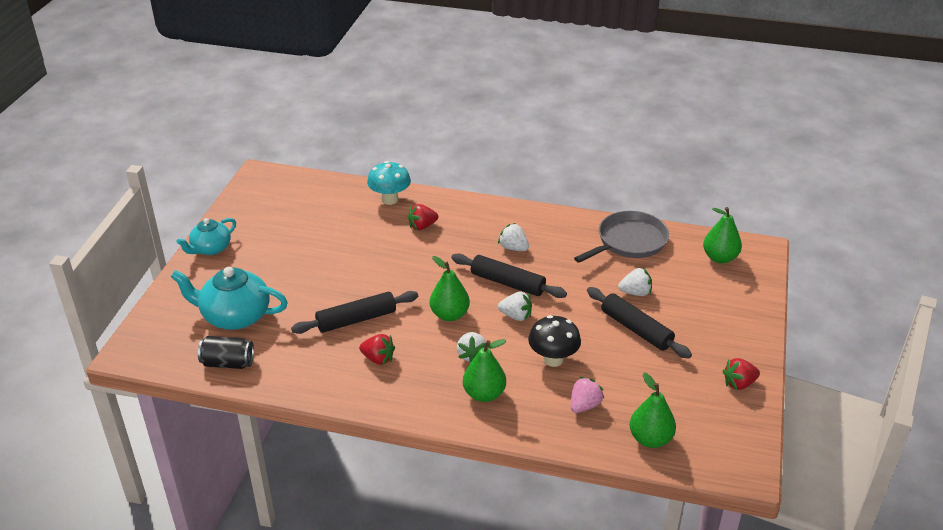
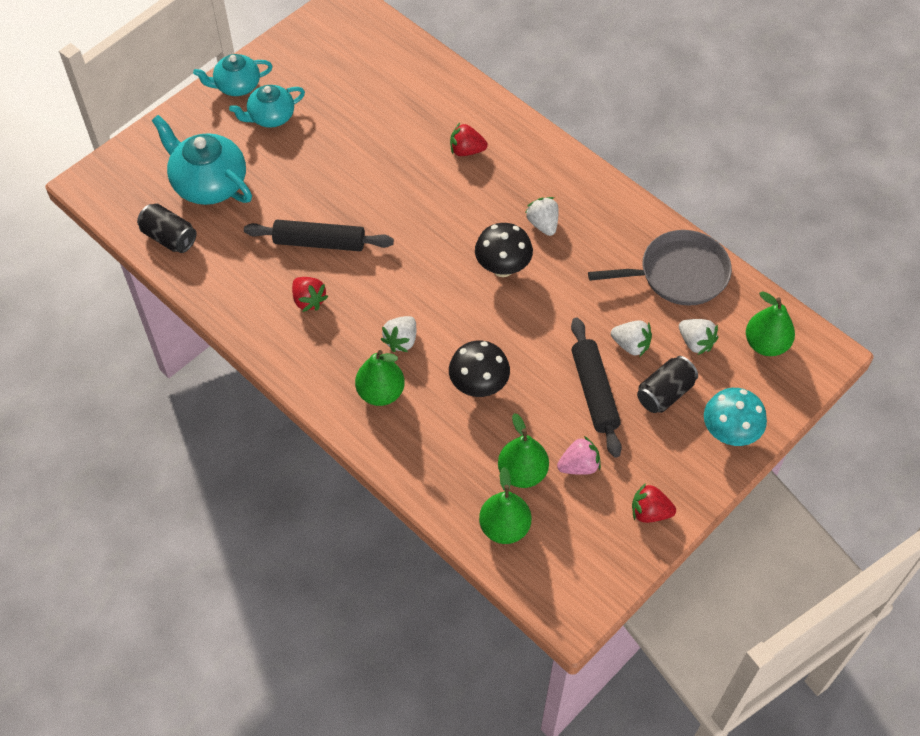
camera: 30 degrees right, 20 degrees up
(254, 258) = (271, 117): none -> turquoise teapot
(390, 199) = (457, 98): turquoise mushroom -> turquoise mushroom (729, 433)
(449, 315) = (414, 280): green pear -> green pear (522, 473)
(507, 283) = (503, 268): black rolling pin -> black mushroom
(516, 316) = (480, 314): white strawberry -> white strawberry (695, 342)
(584, 405) = (469, 456): pink strawberry -> pink strawberry (579, 466)
(683, 310) = (665, 393): none -> black can

